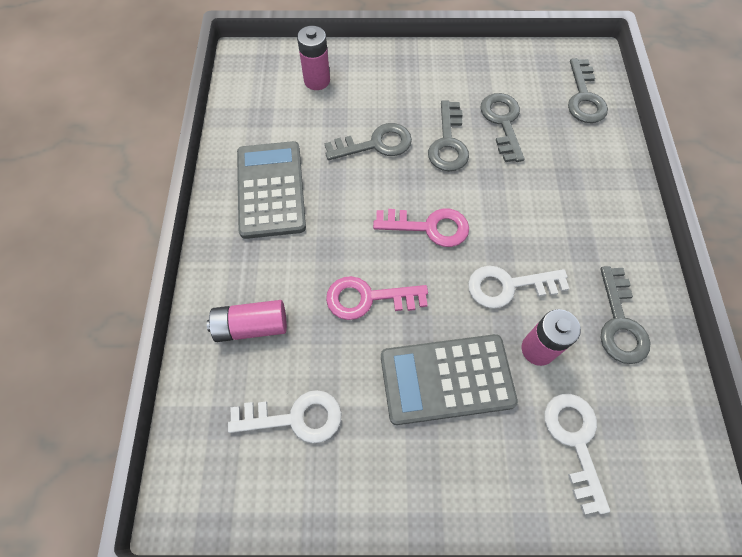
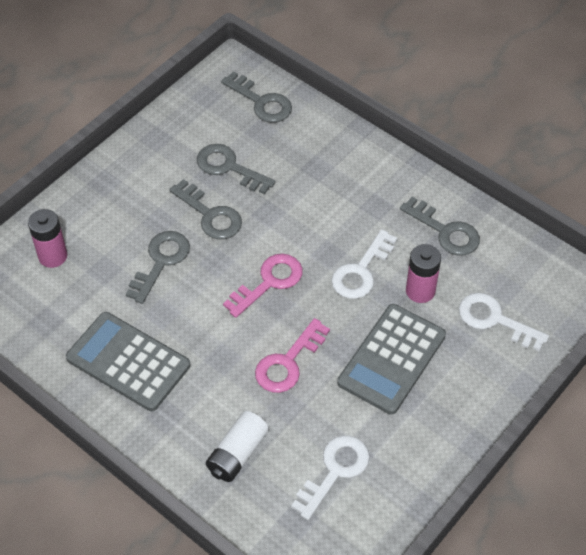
camera: 50 degrees left, 10 degrees down
(251, 326) = (237, 454): pink battery -> white battery

